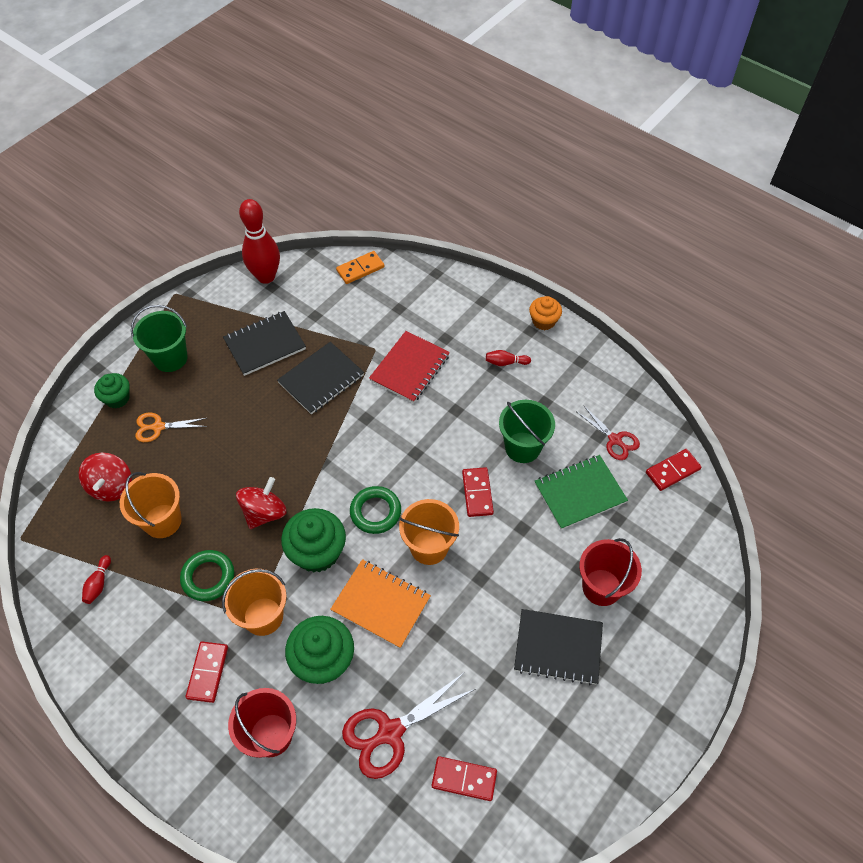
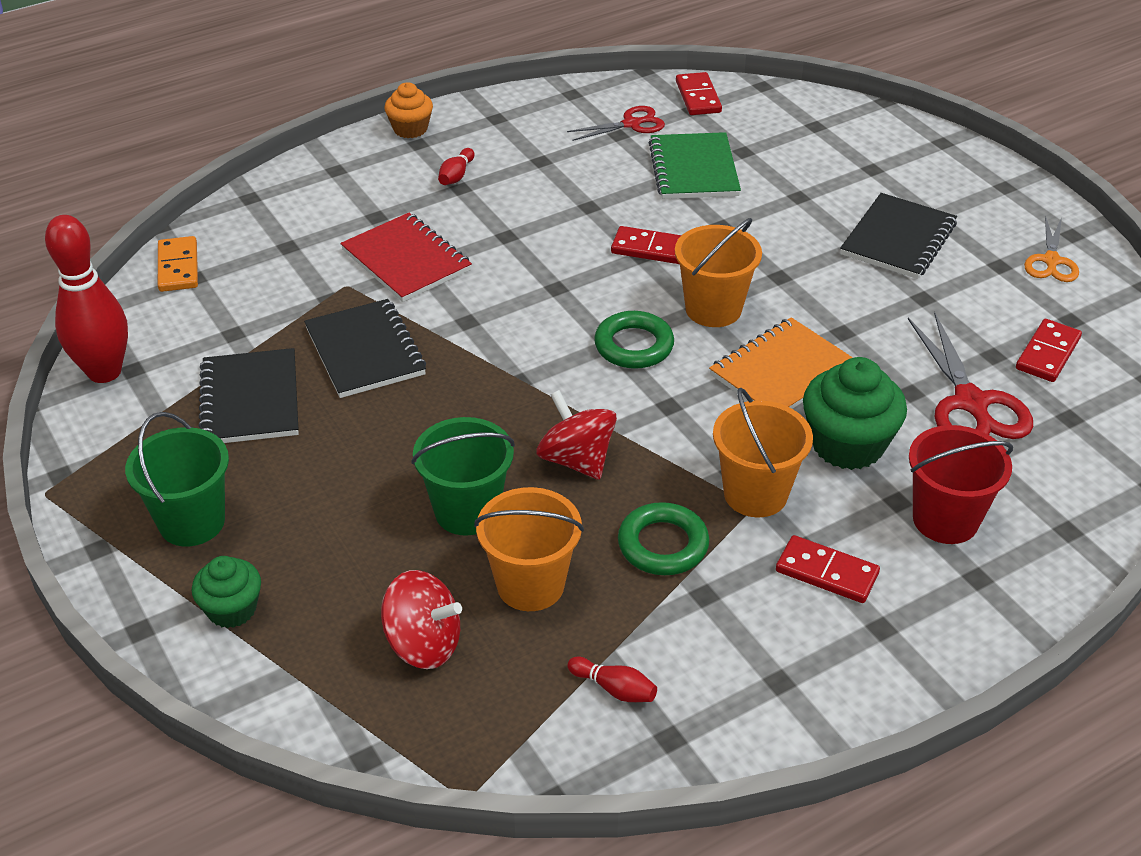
camera: 70 degrees left, 15 degrees down
(158, 427) = (334, 561): orange scissors -> orange scissors (1051, 261)
(317, 552) = (672, 417): green cupcake -> none
(522, 447) = (601, 195): green bucket -> green bucket (467, 511)
(601, 587) = (831, 187): red bucket -> none

